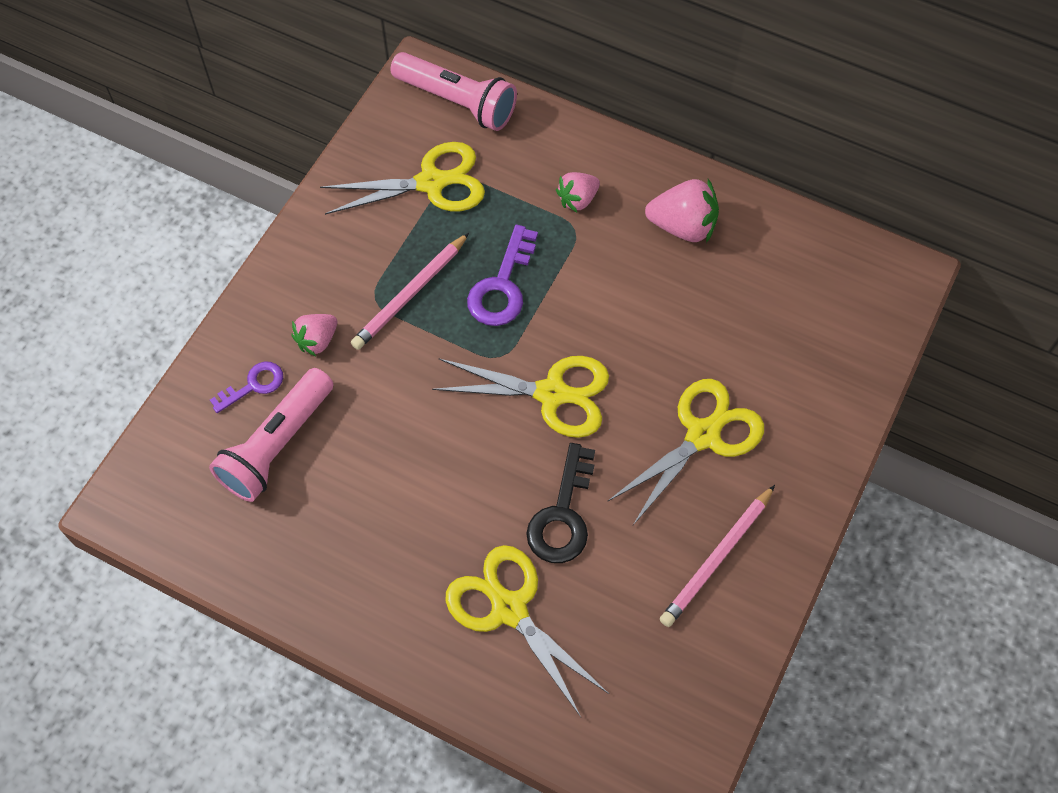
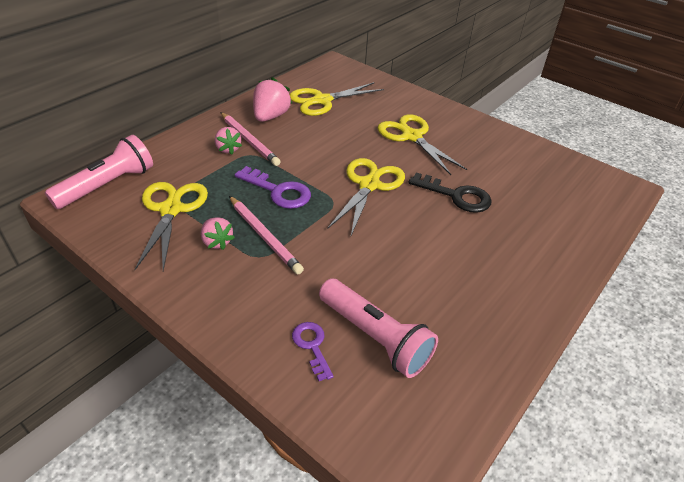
camera: 80 degrees left, 20 degrees down
(317, 340) = (283, 296): pink strawberry -> pink strawberry (217, 242)
(509, 609) = (521, 230): yellow scissors -> yellow scissors (322, 101)
(717, 558) = (488, 147): pink pencil -> pink pencil (249, 141)

